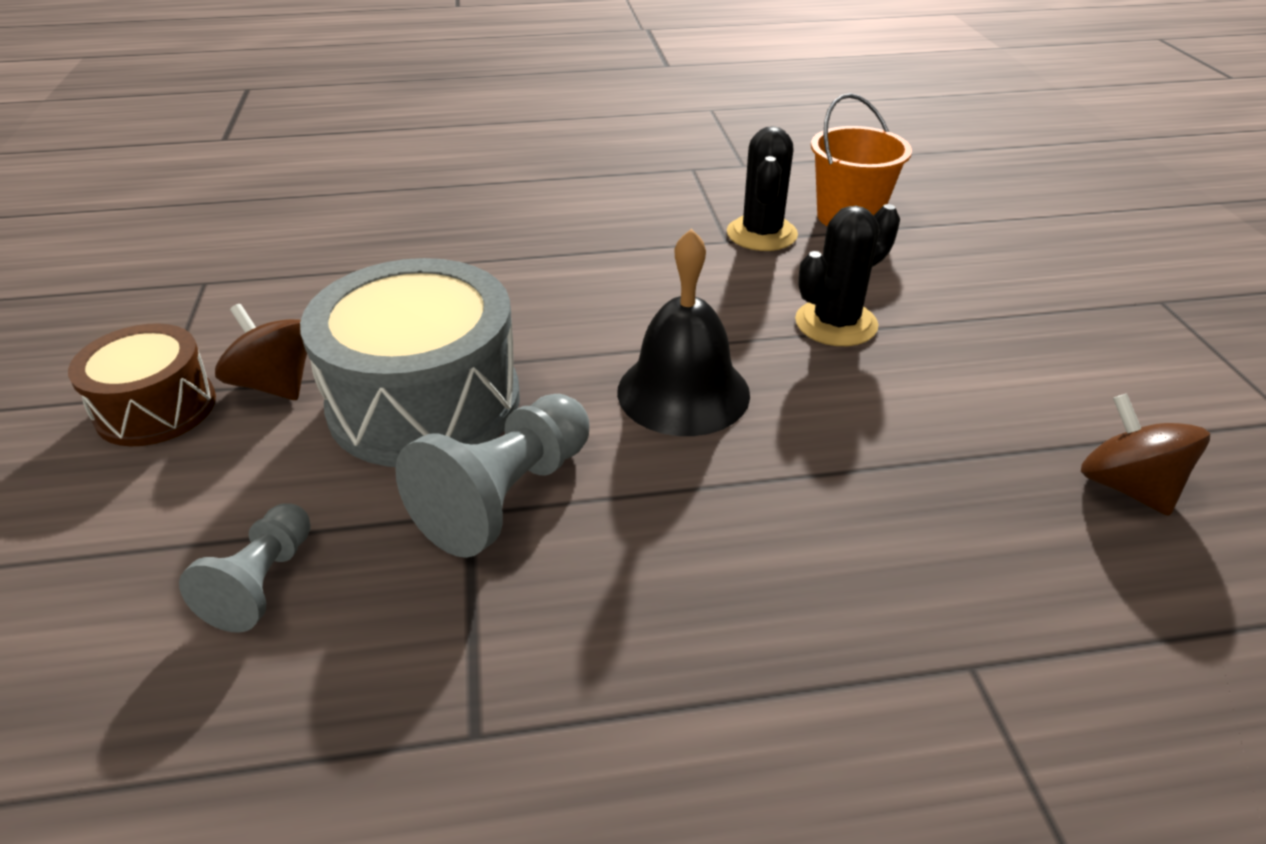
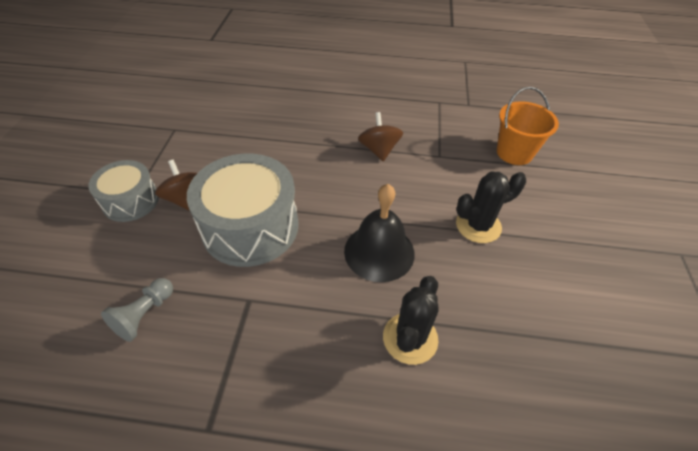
camera: 15 degrees right, 10 degrees up
(156, 408) = (131, 201): brown drum -> grey drum
(505, 496) = (269, 295): grey pawn -> none
(761, 234) = (460, 155): black cactus -> black cactus (410, 338)
(1126, 487) = (601, 379): brown spinning top -> brown spinning top (379, 150)

